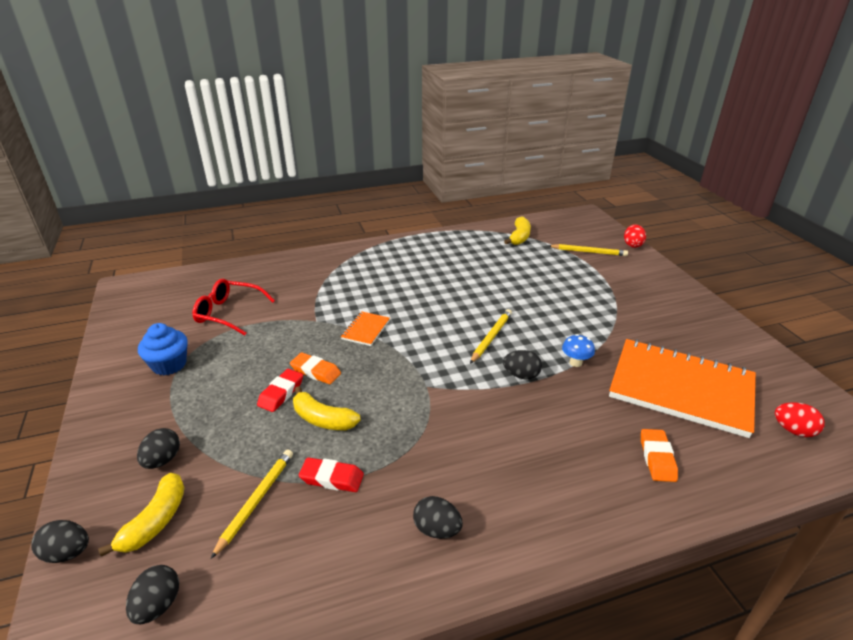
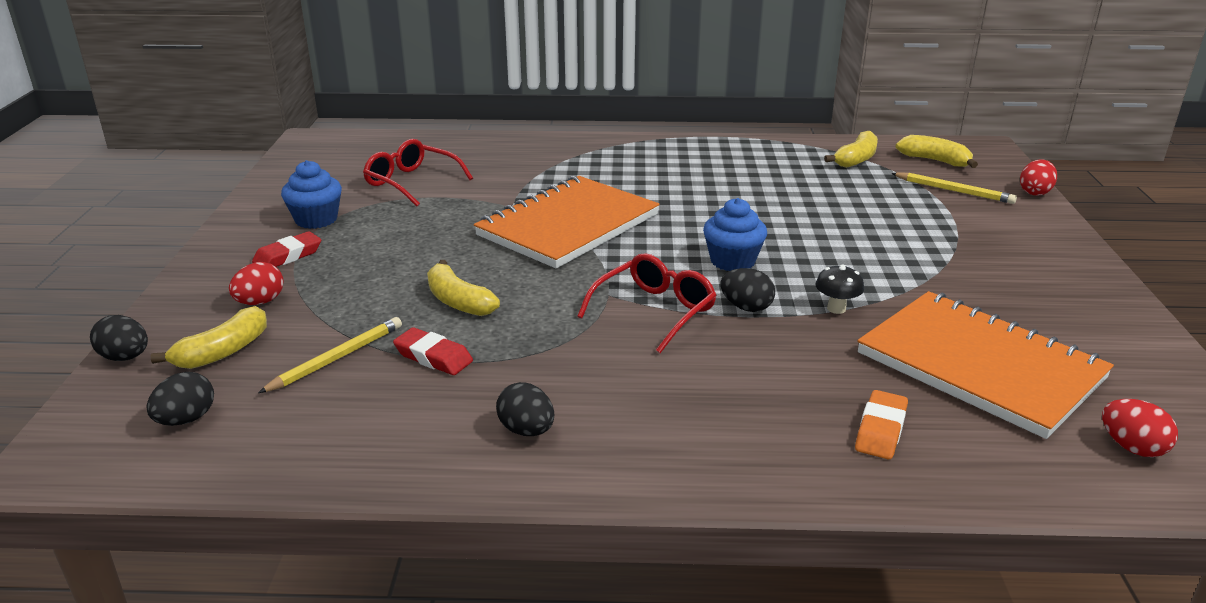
camera: 20 degrees right, 5 degrees down
(163, 460) = (260, 302): black egg -> red egg
(281, 393) = (425, 268): red eraser -> red eraser (288, 256)
(315, 371) = (479, 255): orange eraser -> none
(365, 330) = (568, 225): orange notebook -> orange notebook, size x2.43
(465, 393) = (655, 311): none -> red glasses
(491, 337) = (732, 261): yellow pencil -> blue cupcake
(565, 230) = (935, 160): none -> yellow banana
(575, 363) = (836, 308): blue mushroom -> black mushroom

